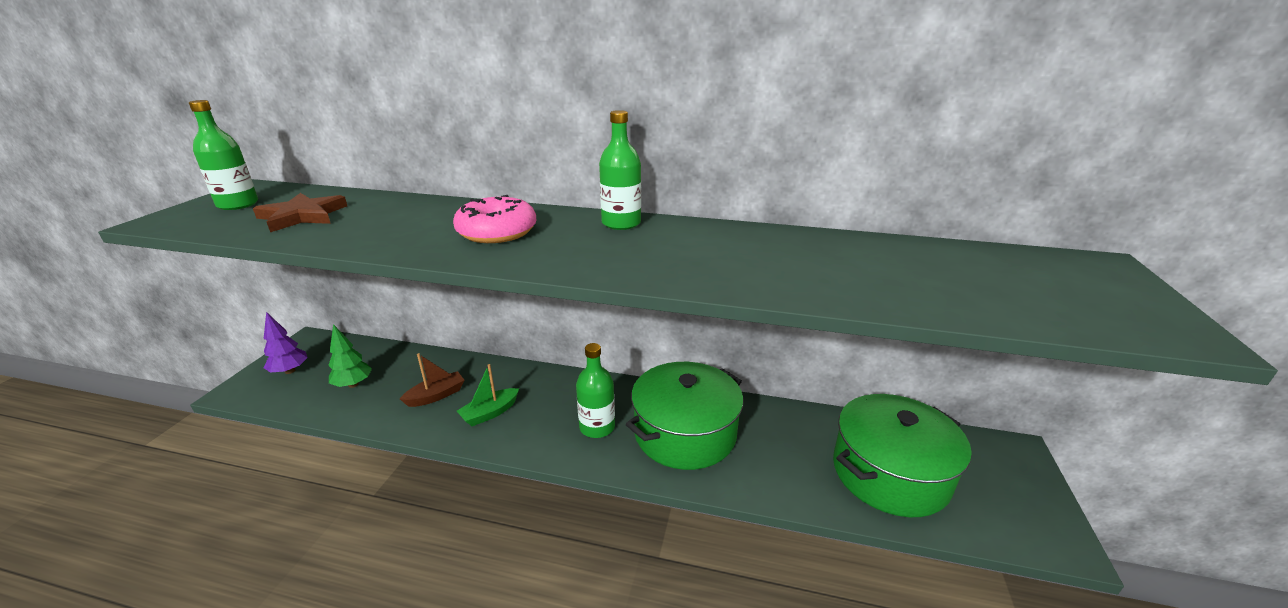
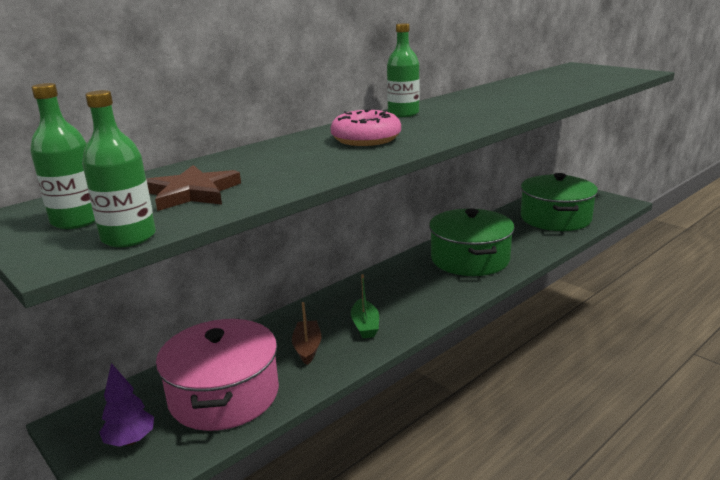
camera: 55 degrees left, 5 degrees down
(353, 384) = (224, 395): green tree -> pink pot
(597, 427) = (432, 286): green bottle -> green bottle (129, 237)

